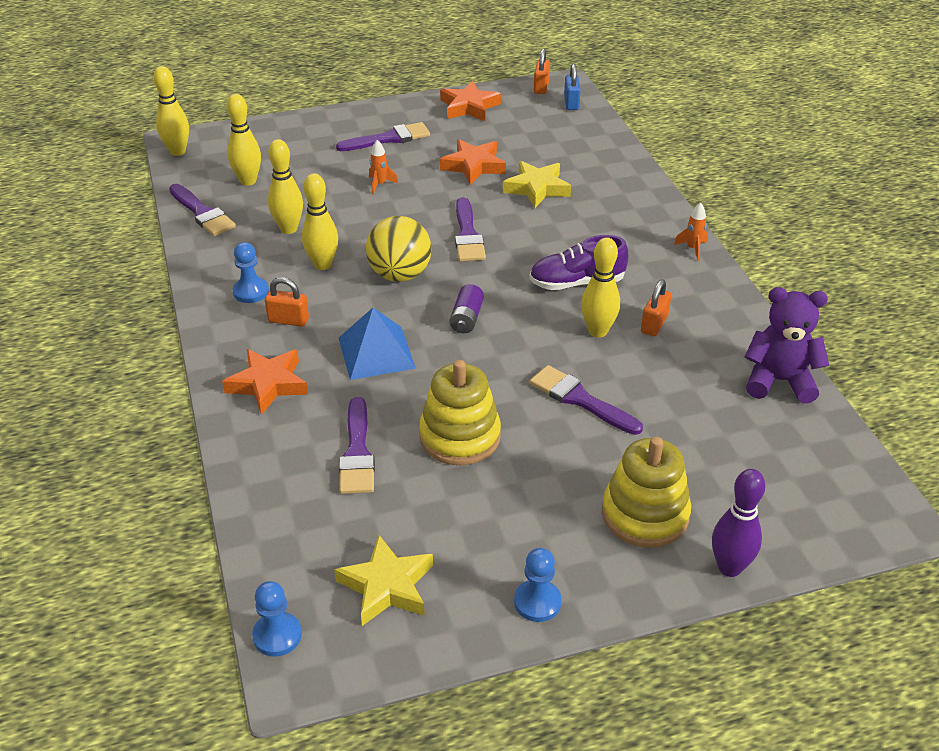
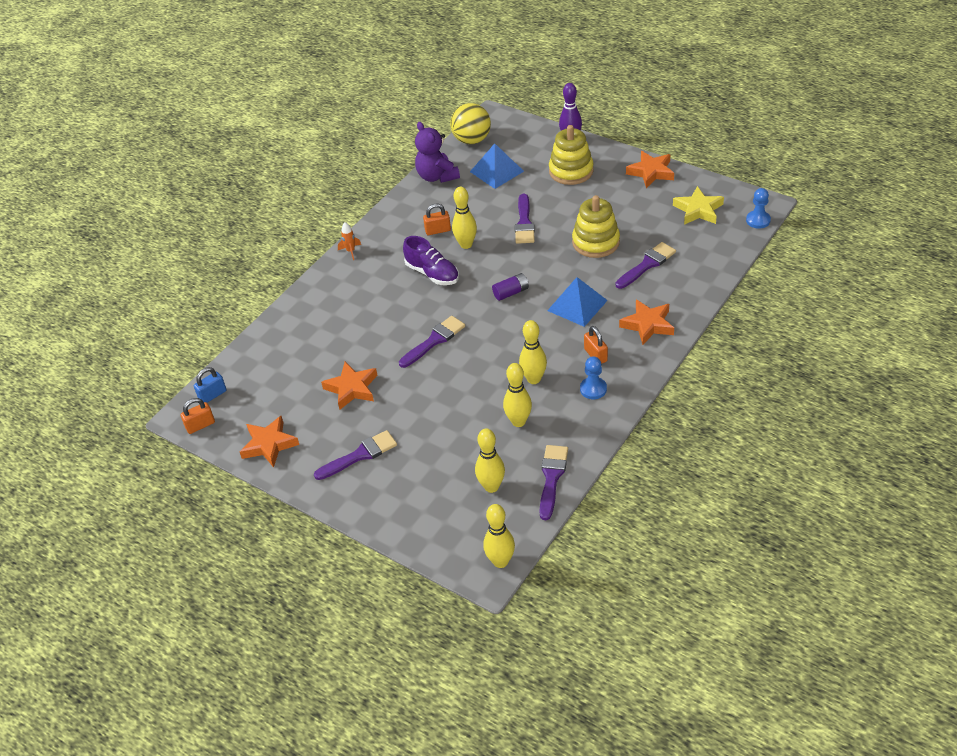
camera: 125 degrees left, 5 degrees up
(380, 184) = (422, 417): orange rocket -> none
(388, 139) = (359, 455): purple brush -> purple brush turned 120 degrees clockwise
(400, 275) = (505, 341): yellow ball -> yellow ball (472, 140)
(537, 188) = (350, 344): yellow star -> none
(537, 602) = (651, 172): blue pawn -> orange star
(730, 440) = (497, 171): none -> blue pyramid

